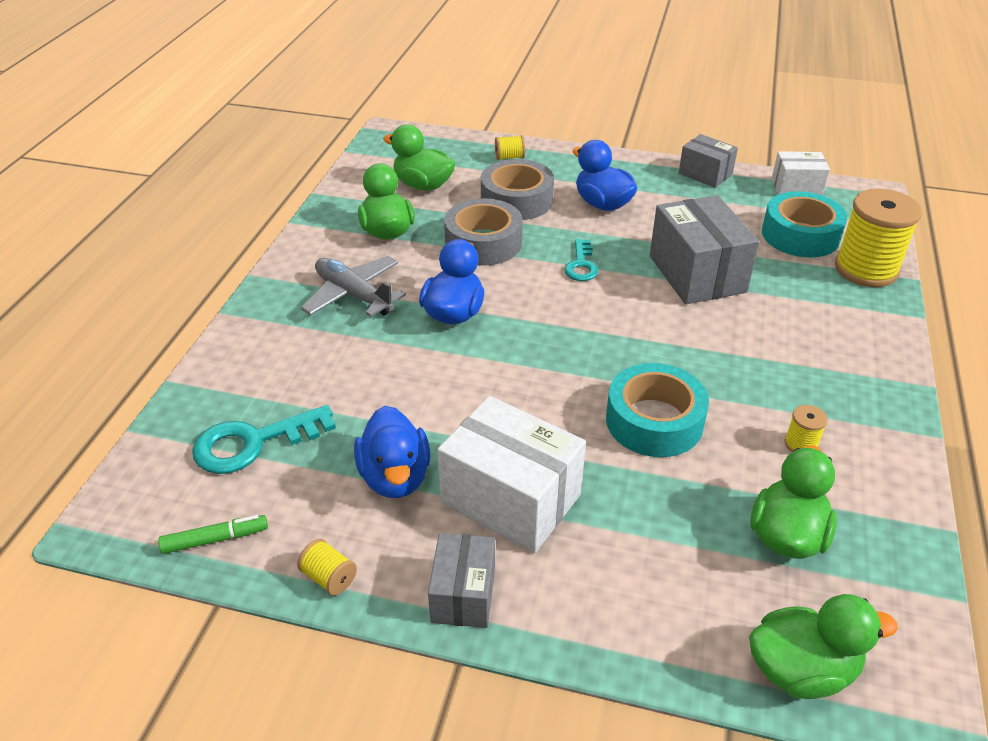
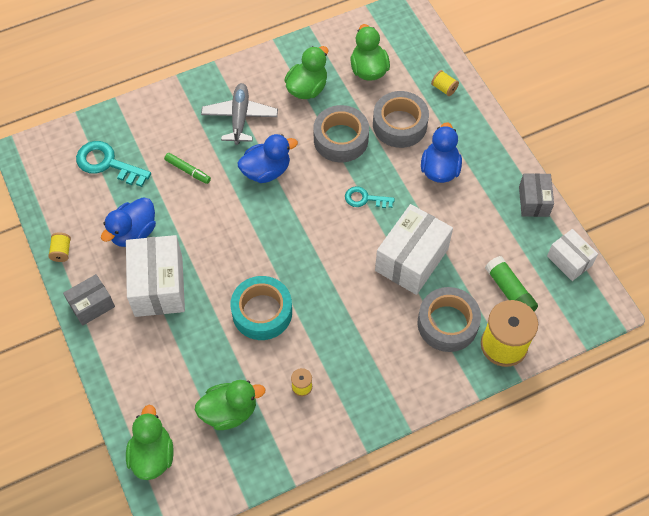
camera: 50 degrees right, 20 degrees up
(215, 539) = (47, 196): green marker -> green marker (188, 170)
(581, 265) = (365, 199): turquoise key -> turquoise key turned 45 degrees clockwise
(697, 274) = (411, 260): grey box -> white box
(800, 235) = (510, 291): turquoise tape -> green glue stick
(801, 670) = (152, 455): green duck -> green duck turned 135 degrees counterclockwise
(805, 291) = (447, 323): none -> grey tape

